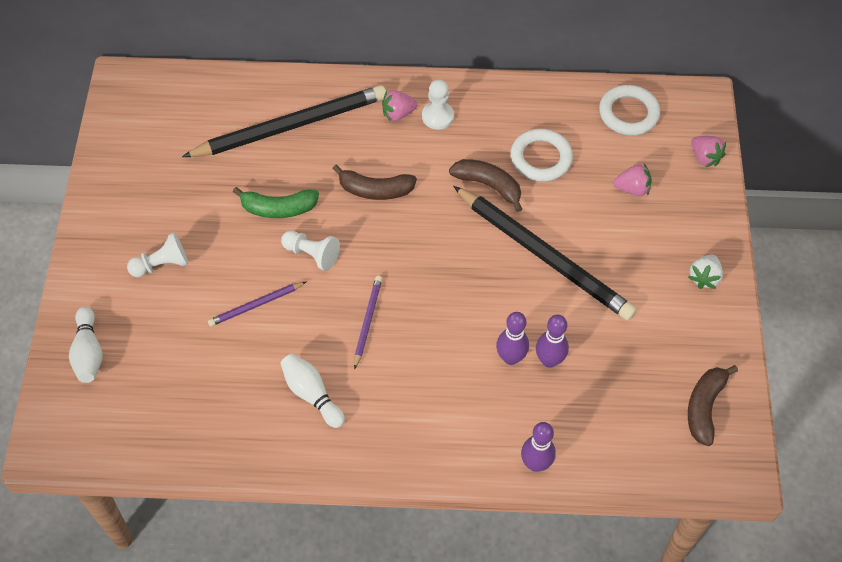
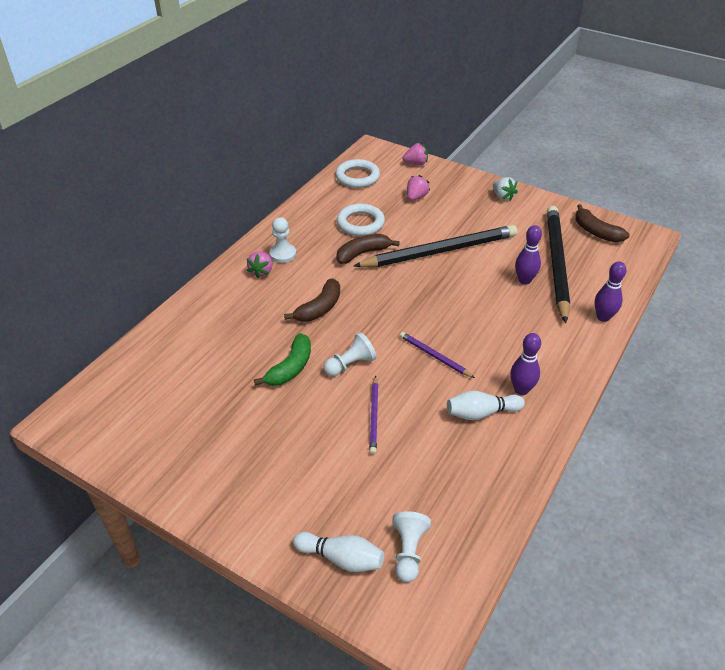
camera: 60 degrees left, 15 degrees down
(162, 264) = (285, 465): white pawn -> white pawn (408, 551)
(290, 126) = (217, 331): black pencil -> black pencil (556, 263)
(510, 357) = (511, 297): purple bowling pin -> purple bowling pin (521, 390)

